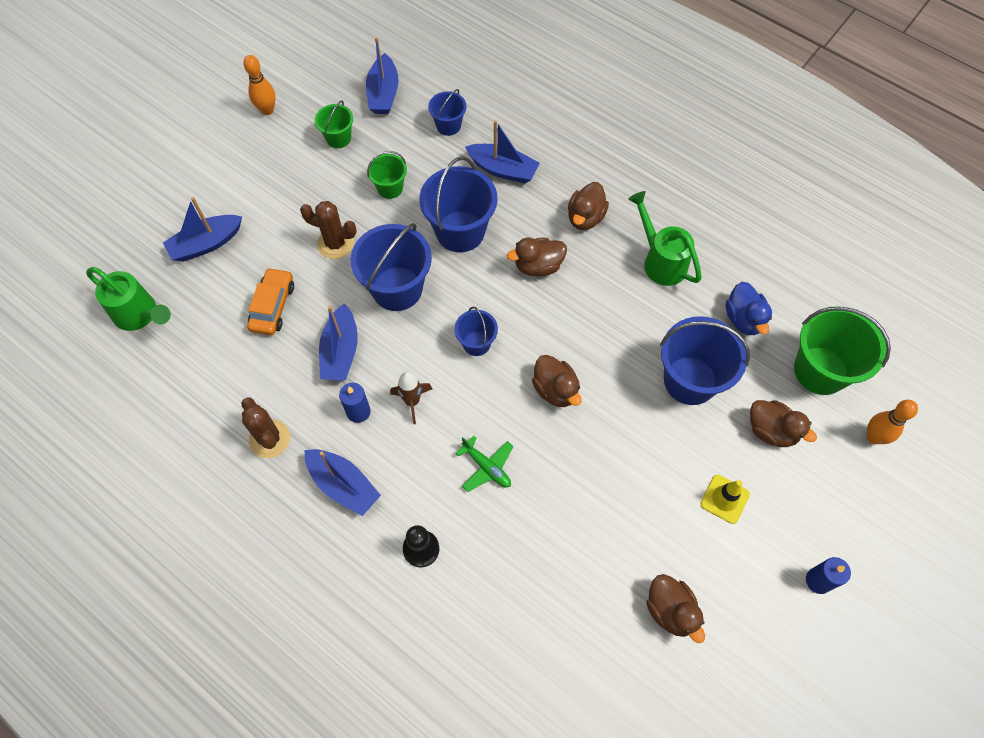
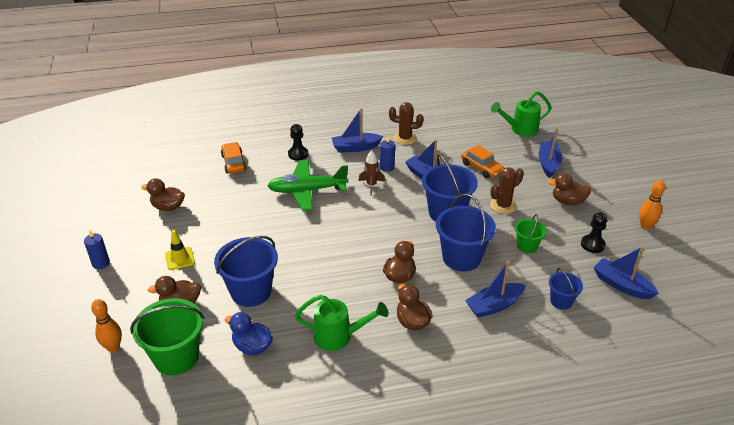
camera: 130 degrees right, 25 degrees down
(338, 138) = (592, 244): green bucket -> black pawn
(476, 343) = (377, 223): blue bucket -> none
(486, 467) = (307, 190): green plane -> green plane, size x1.98
(514, 620) = (234, 163): none -> orange car
(555, 390) = (315, 236): brown duck -> brown duck (568, 201)

